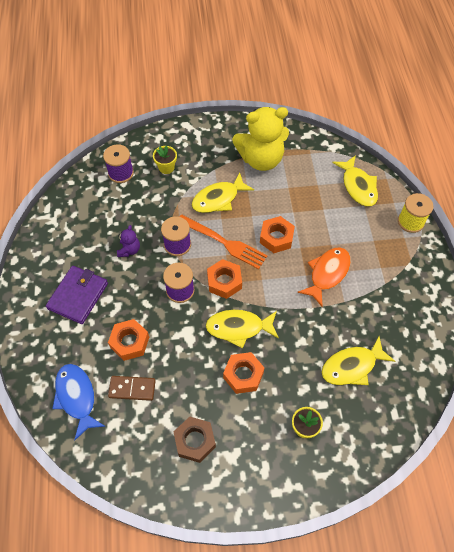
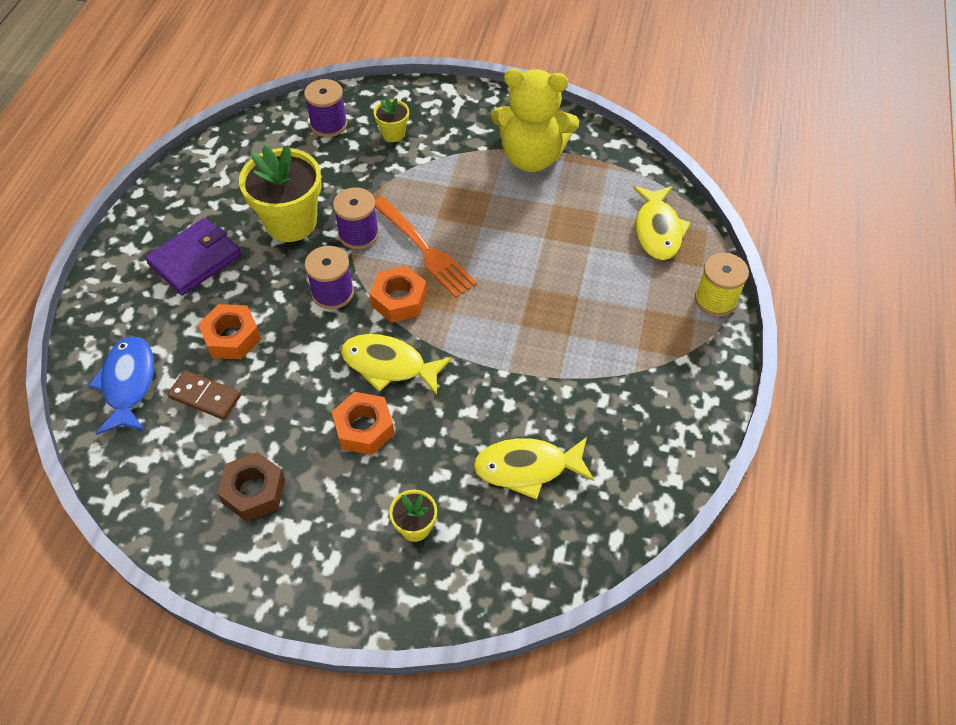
camera: 20 degrees right, 5 degrees down
(129, 250) = (291, 222): purple teddy bear -> yellow flower pot
(218, 199) = (445, 192): yellow fish -> none
(276, 238) = (502, 264): orange nut -> none
(327, 274) = (553, 333): orange fish -> none

